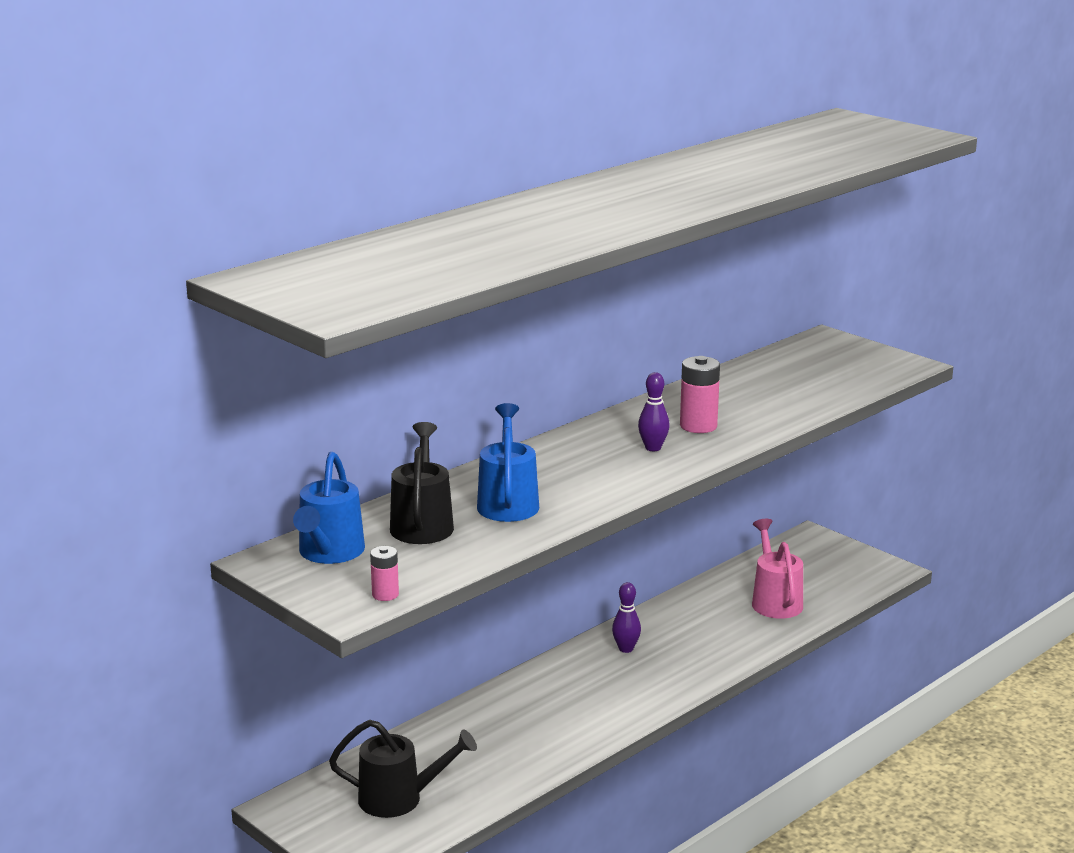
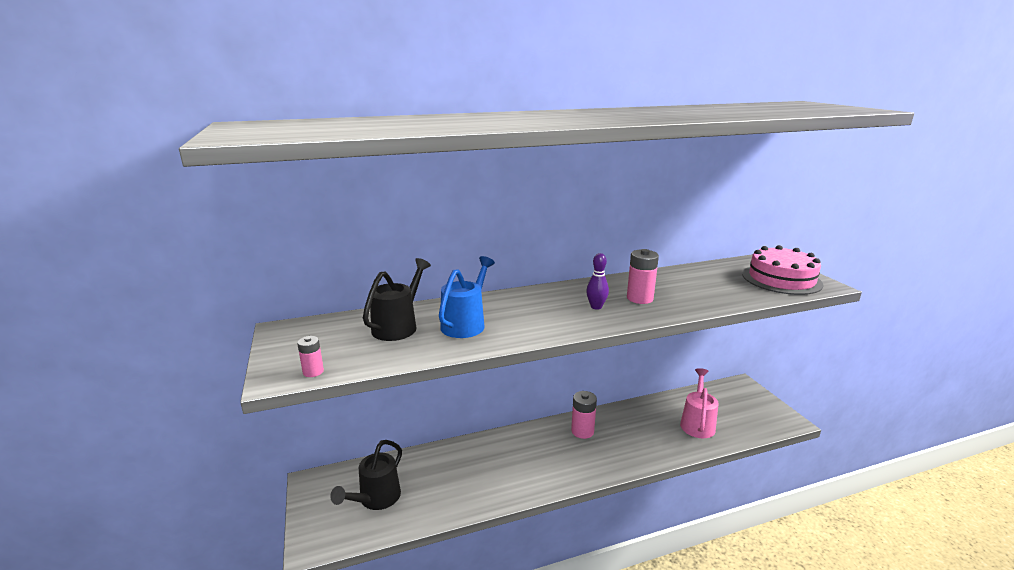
camera: 25 degrees right, 0 degrees up
(329, 554) = (321, 333): blue watering can -> none
(400, 799) = (375, 499): black watering can -> black watering can turned 90 degrees clockwise
(626, 649) = (582, 431): purple bowling pin -> pink battery
(855, 365) = (781, 279): none -> pink cake

